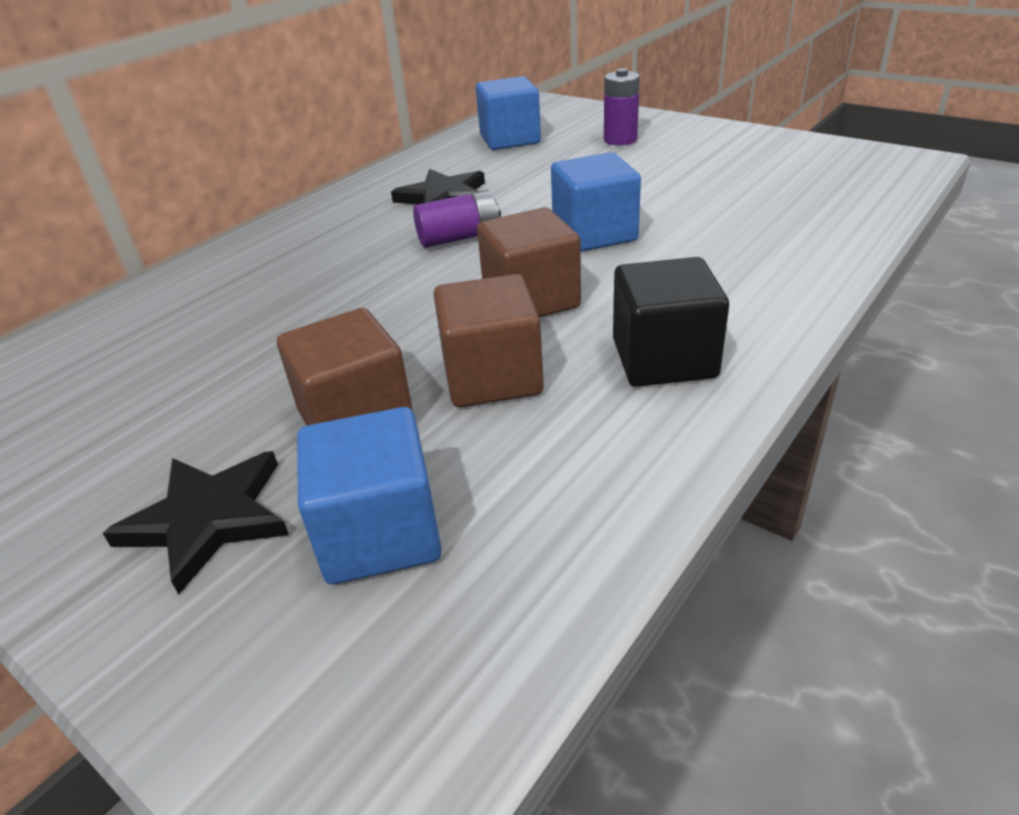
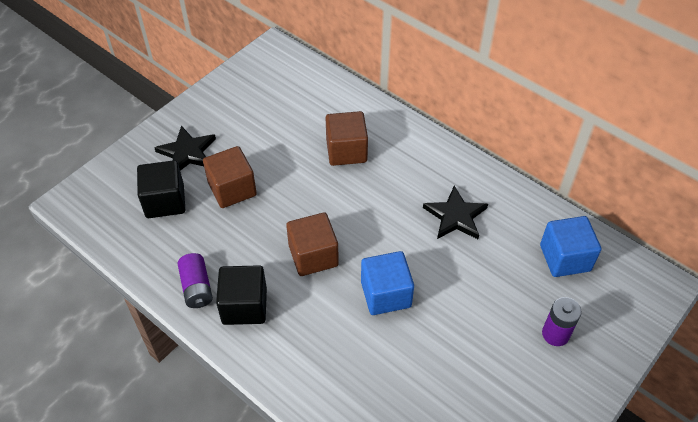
camera: 90 degrees right, 15 degrees up
(380, 533) = (165, 201): blue cube -> black cube
(459, 237) = (394, 224): purple battery -> purple battery (196, 287)
(492, 377) = (248, 236): brown cube -> brown cube (346, 151)

